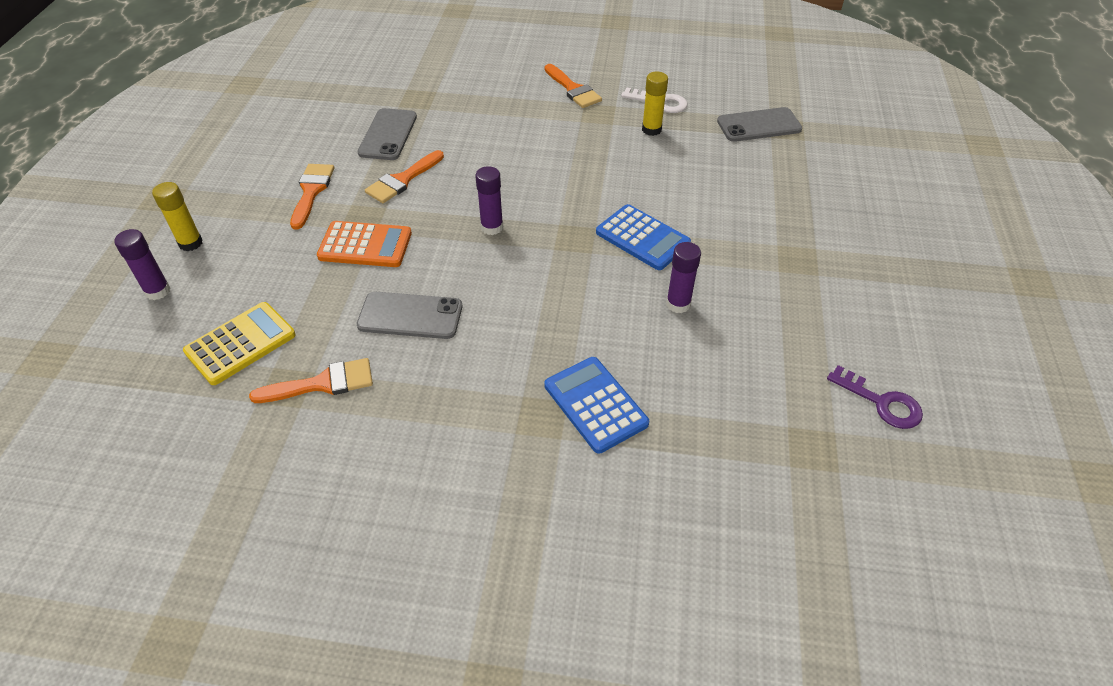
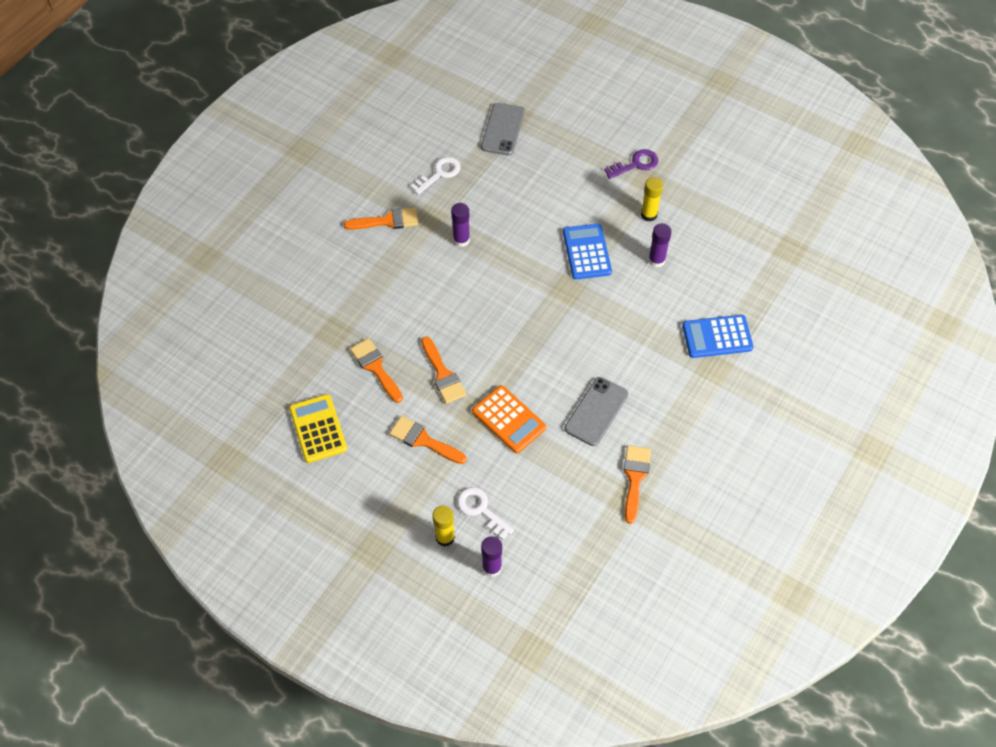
camera: 65 degrees left, 10 degrees up
(234, 259) = (481, 510): none -> white key
(240, 343) = (575, 520): yellow calculator -> yellow calculator (318, 429)
(365, 245) = (508, 419): orange calculator -> orange calculator turned 105 degrees clockwise
(388, 135) = (375, 368): grey phone -> orange brush
(492, 227) = (530, 335): purple glue stick -> purple glue stick (461, 240)
(642, 238) = (587, 252): blue calculator -> blue calculator turned 75 degrees counterclockwise
(651, 130) = (470, 194): yellow glue stick -> yellow glue stick (649, 215)
(881, 402) = (774, 202): purple key -> purple key (636, 164)

